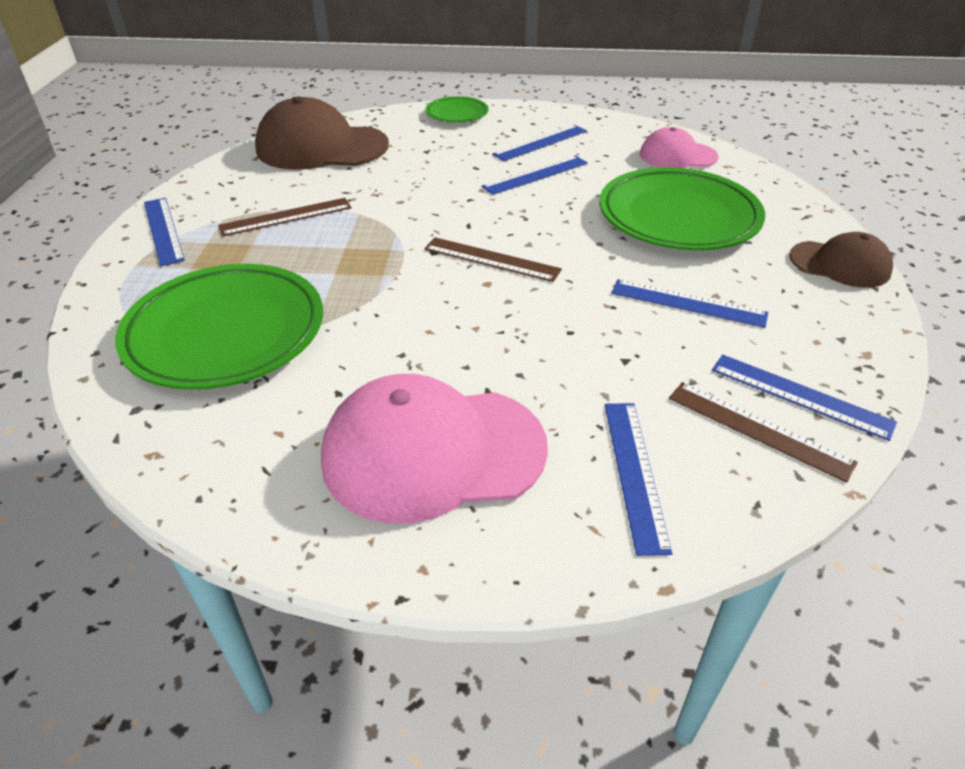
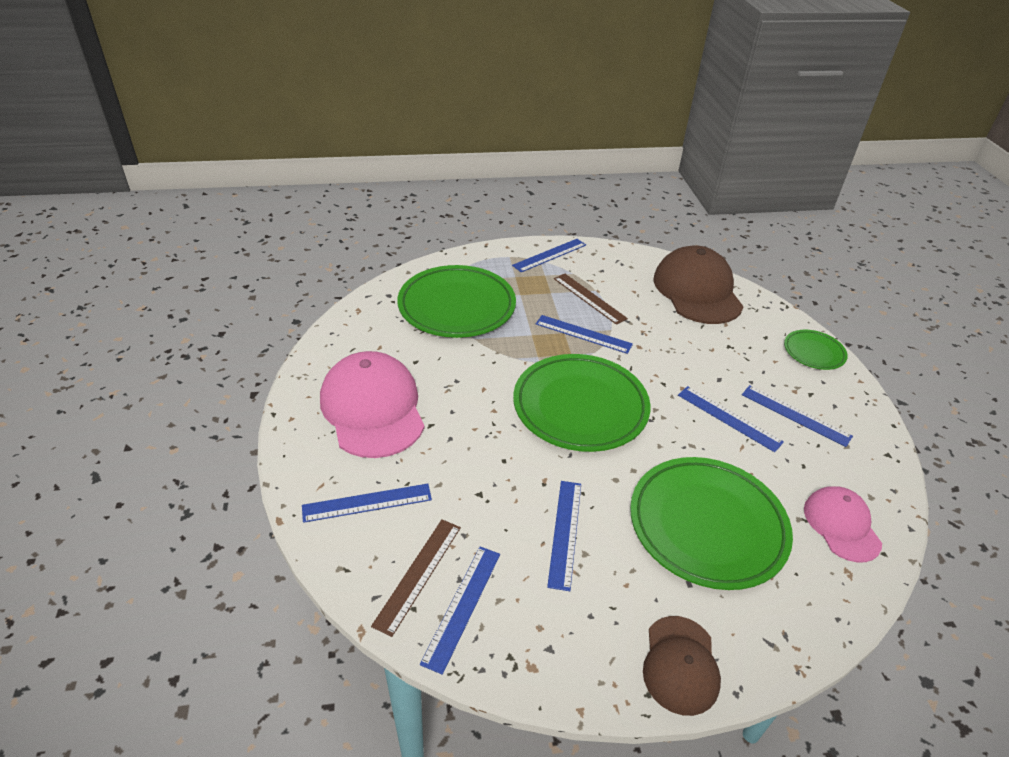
camera: 75 degrees right, 0 degrees up
(356, 234) = (583, 334): none -> blue ruler
(491, 259) = (580, 407): brown ruler -> green plate

